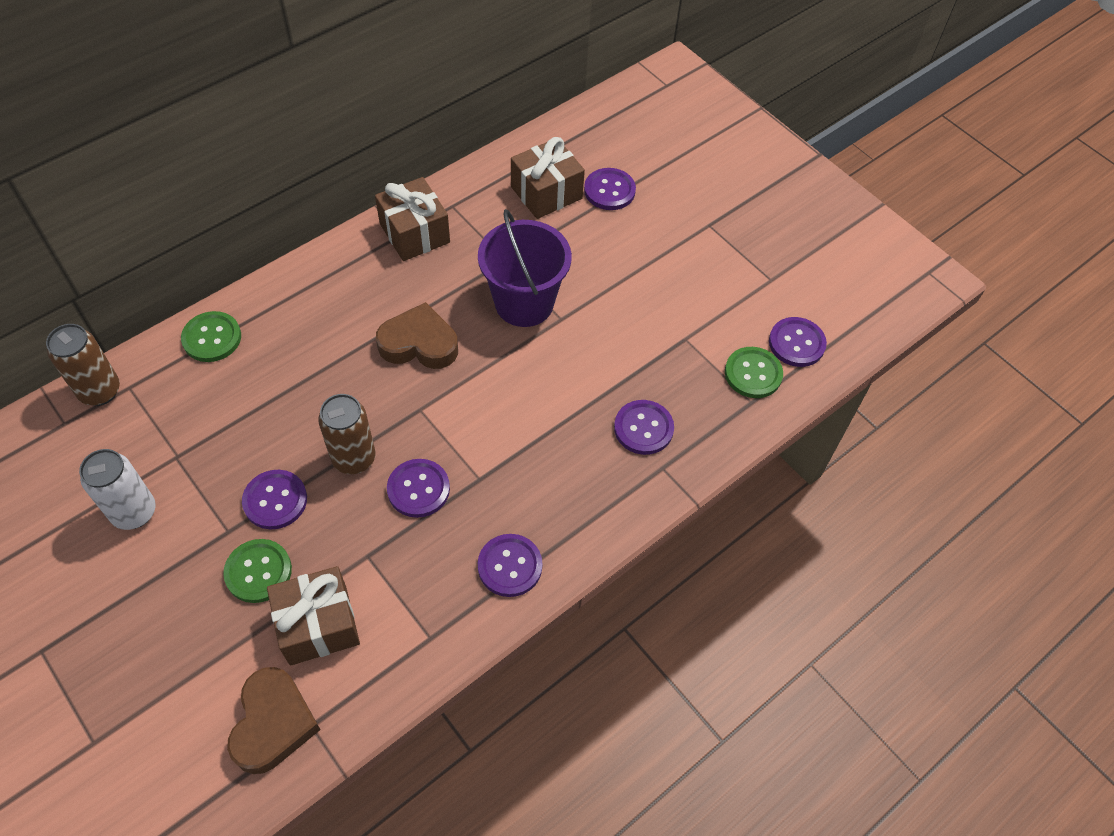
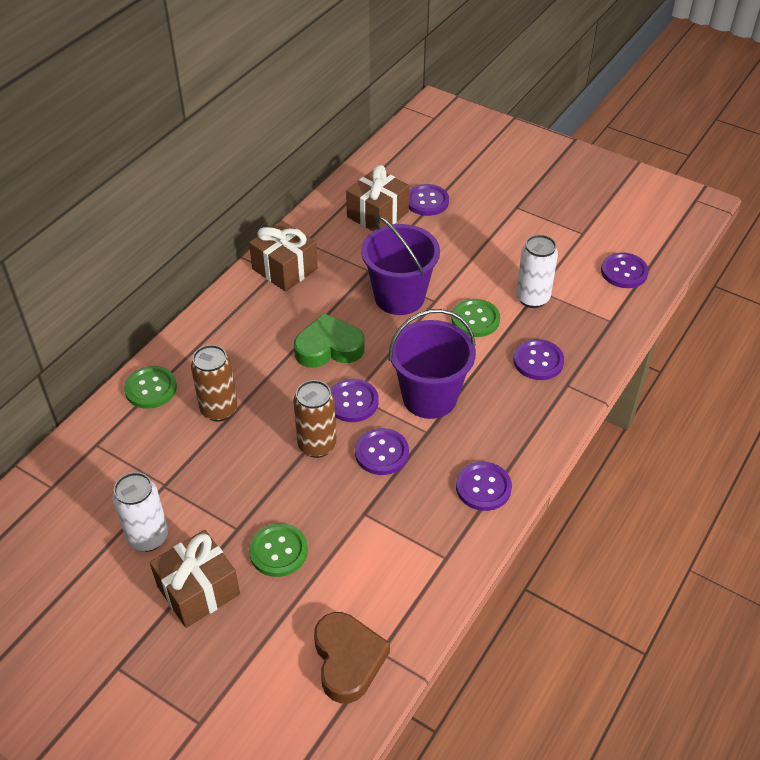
camera: 15 degrees left, 10 degrees down
(100, 391) = (71, 454): brown can -> brown can (219, 410)
(275, 500) = (266, 494): purple button -> purple button (352, 402)
(318, 625) = (349, 575): brown gift -> brown gift (198, 590)
(419, 343) = (329, 347): brown heart -> green heart
(501, 437) = (429, 397): none -> purple bucket
(673, 347) = (532, 298): none -> white can
(753, 374) = (602, 301): green button -> green button (475, 319)

